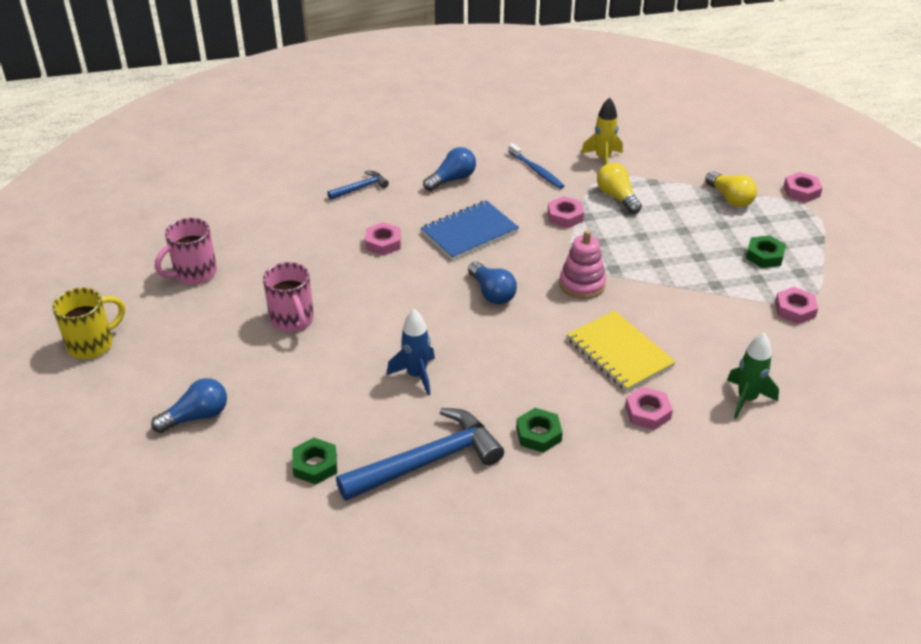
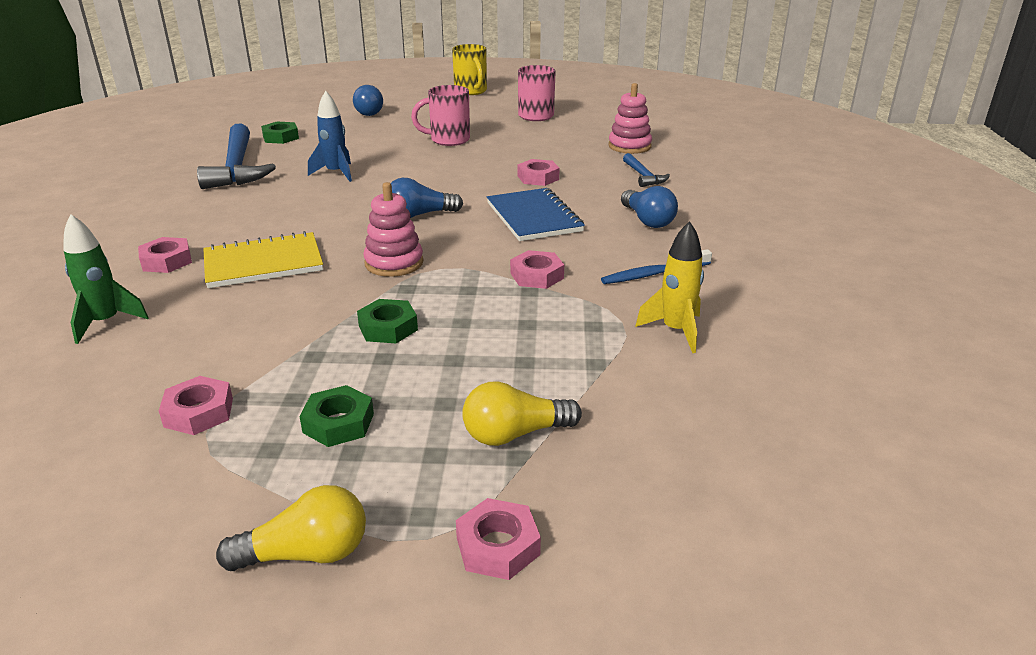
camera: 105 degrees right, 10 degrees down
(284, 201) = (629, 146): none -> pink stacking toy
(538, 434) = (209, 209): green nut -> green nut (388, 328)
(617, 197) = (565, 322): yellow light bulb -> yellow light bulb (306, 554)

